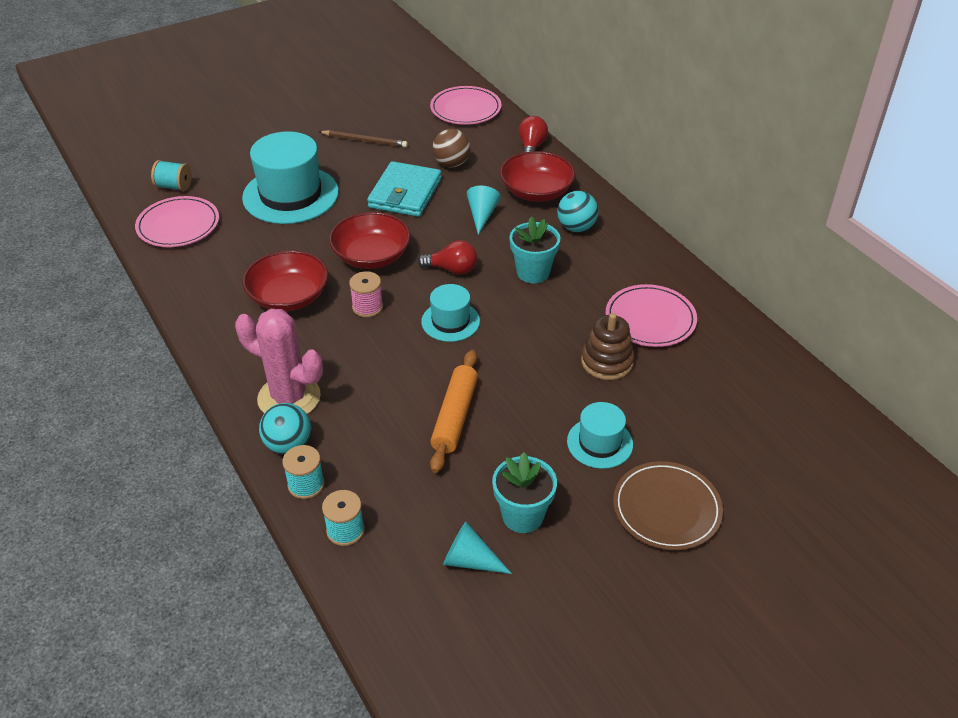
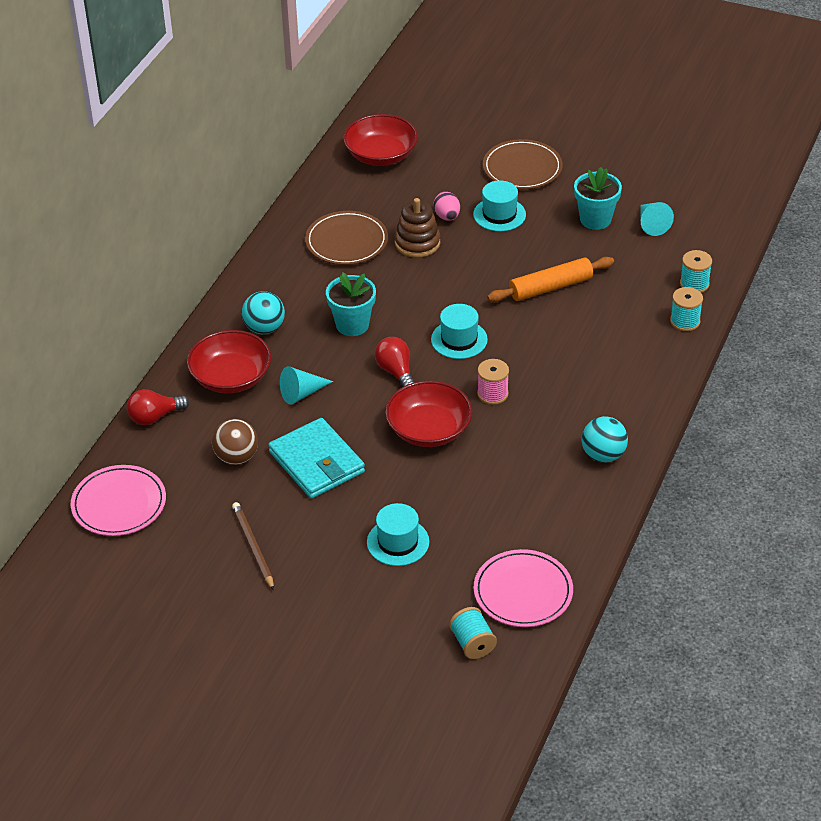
camera: 125 degrees left, 0 degrees up
(288, 297) = (531, 447): red bowl -> red bowl (381, 155)
(288, 445) = (666, 350): turquoise ball -> turquoise ball (603, 455)
(289, 398) = (628, 377): pink cactus -> none
(290, 195) = (398, 542): turquoise hat -> turquoise hat, size x0.54
(405, 193) = (316, 462): turquoise wallet -> turquoise wallet turned 75 degrees clockwise
(630, 402) = (447, 216): none -> pink egg
(650, 319) = (346, 241): pink plate -> brown plate

